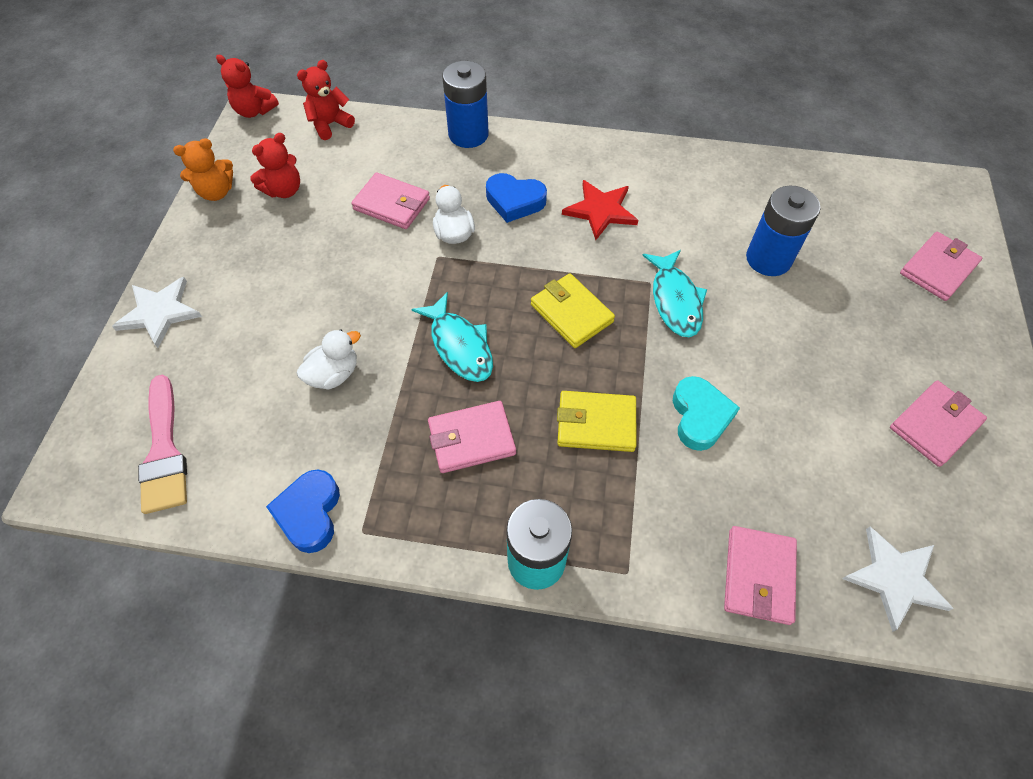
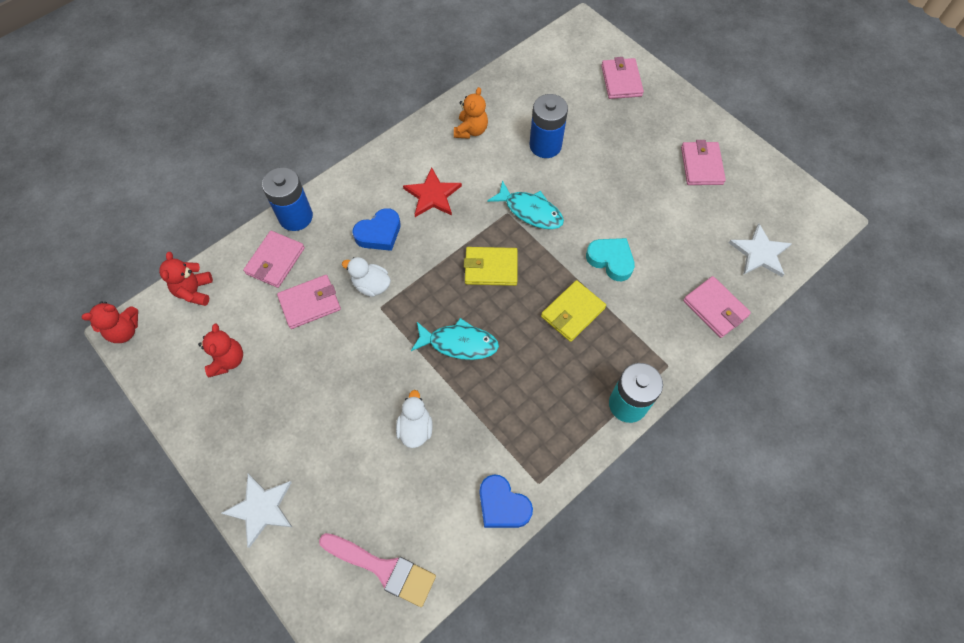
camera: 50 degrees left, 5 degrees up
(216, 192) = (182, 405): orange teddy bear -> orange teddy bear (471, 130)
(471, 439) = (528, 382): pink wallet -> pink wallet (275, 261)

